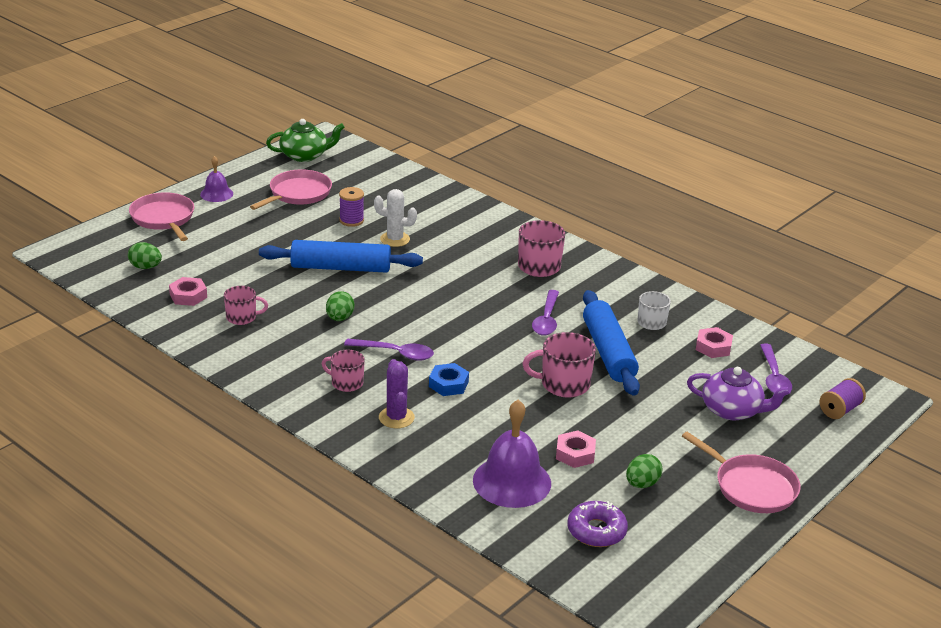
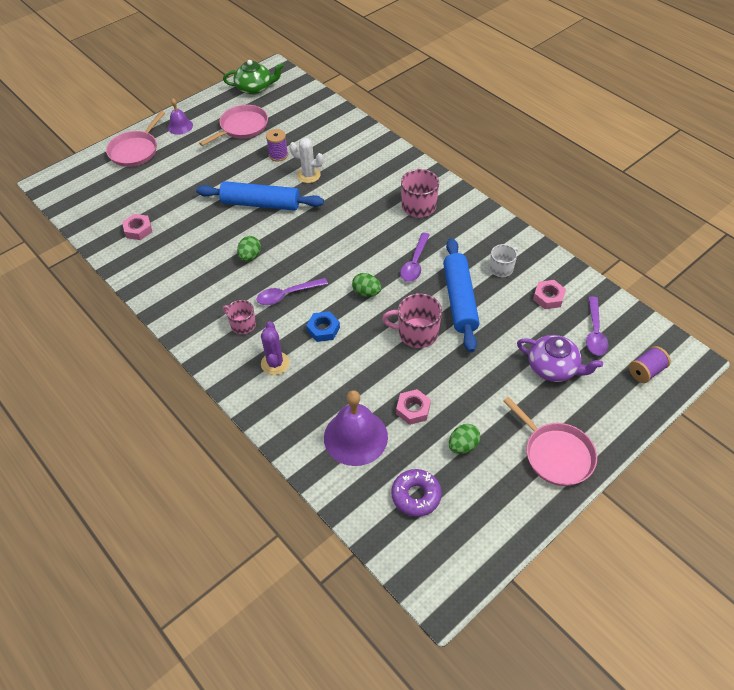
camera: 10 degrees right, 20 degrees up
(145, 267) = (112, 200): green egg -> green egg (366, 292)
(163, 218) = (135, 150): pink pan -> pink pan turned 135 degrees counterclockwise
(242, 317) = (175, 253): pink mug -> none
(395, 353) = (287, 295): purple spoon -> purple spoon turned 135 degrees clockwise

